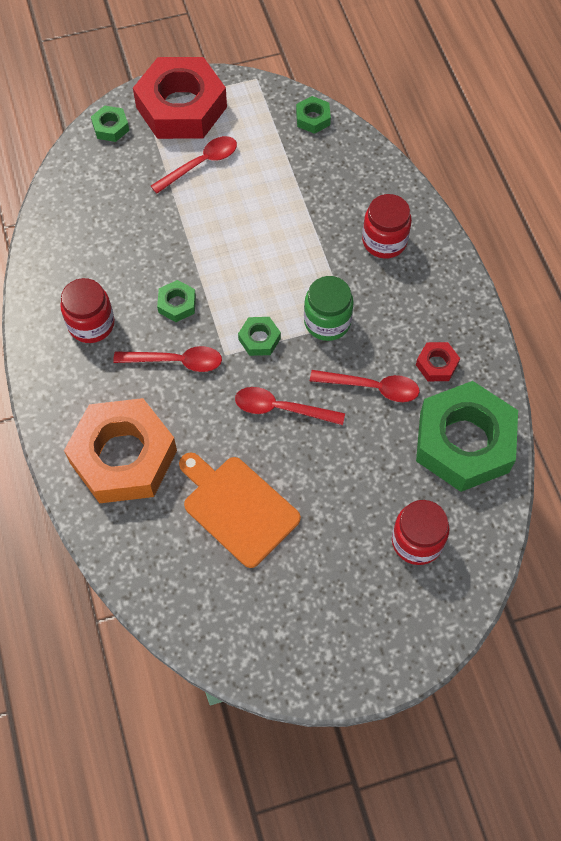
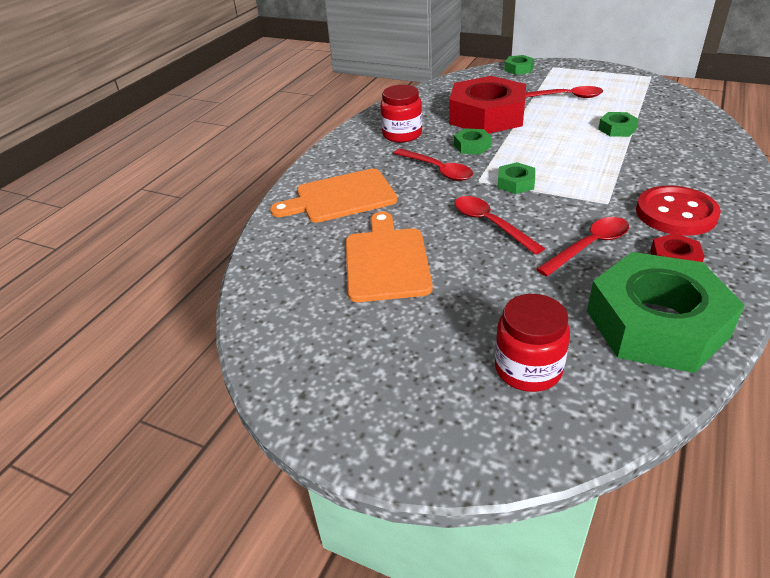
camera: 45 degrees right, 25 degrees down
(123, 457) = (341, 197): orange nut -> orange cutting board
(181, 107) = (578, 73): red nut -> red nut (487, 116)
(313, 118) = (681, 102): green nut -> green nut (617, 129)
(327, 322) = (586, 195): green jar -> none
(372, 387) = (589, 246): red spoon -> red spoon turned 90 degrees counterclockwise
(384, 241) = (688, 173): red jar -> none
(406, 305) = (676, 213): none -> red button

